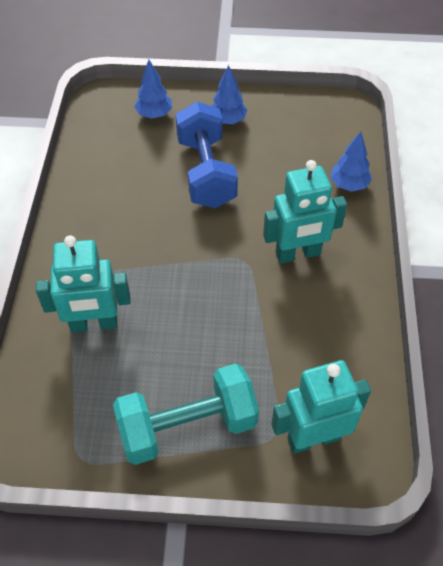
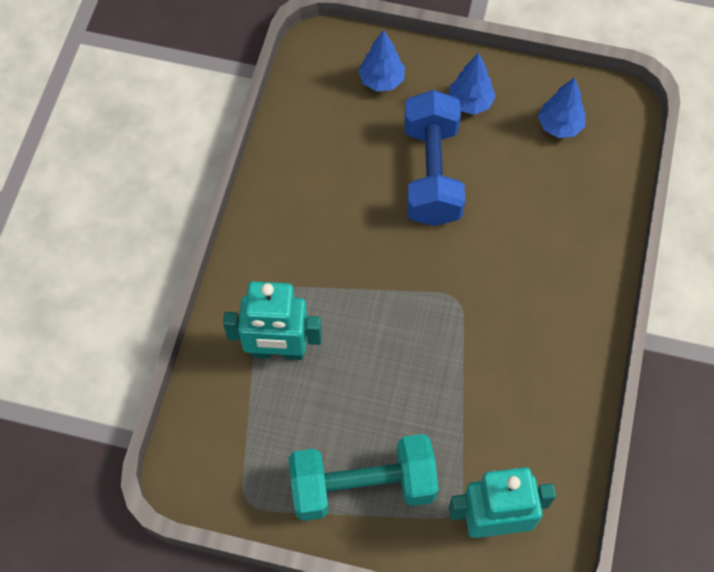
camera: 10 degrees right, 10 degrees up
(298, 254) = (520, 301): turquoise robot -> none
(349, 185) = (599, 217): blue tree -> blue tree (559, 126)

